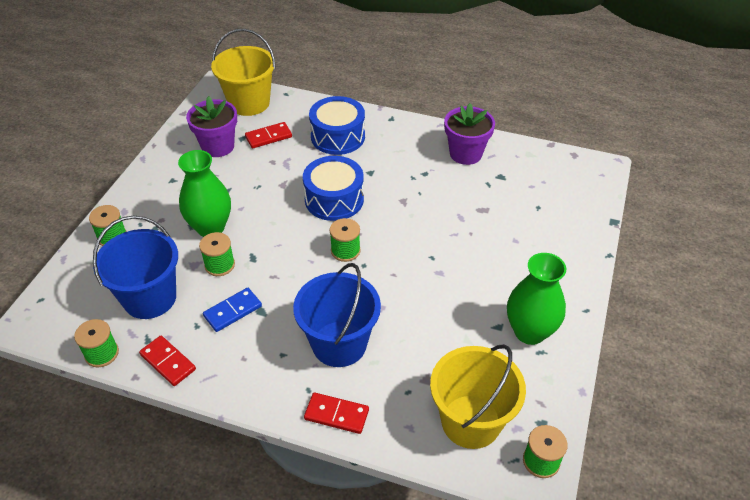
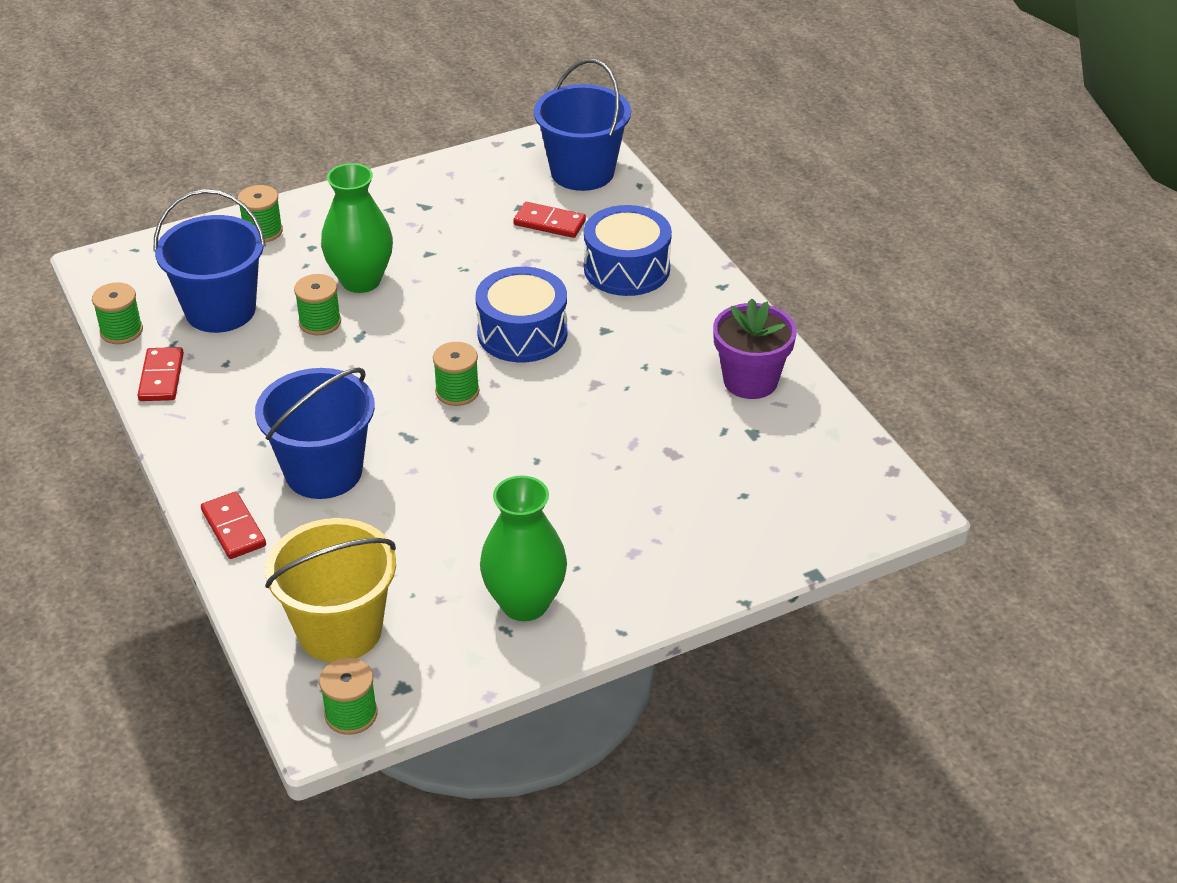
camera: 45 degrees right, 5 degrees down
(218, 146) = (482, 201): purple flower pot -> none
(233, 311) = (273, 373): blue domino -> none
(249, 103) = (582, 172): yellow bucket -> blue bucket

